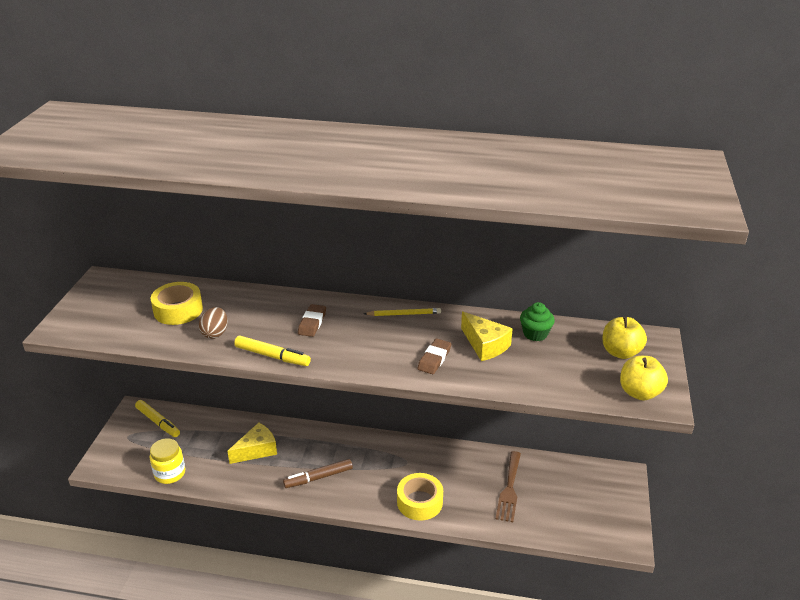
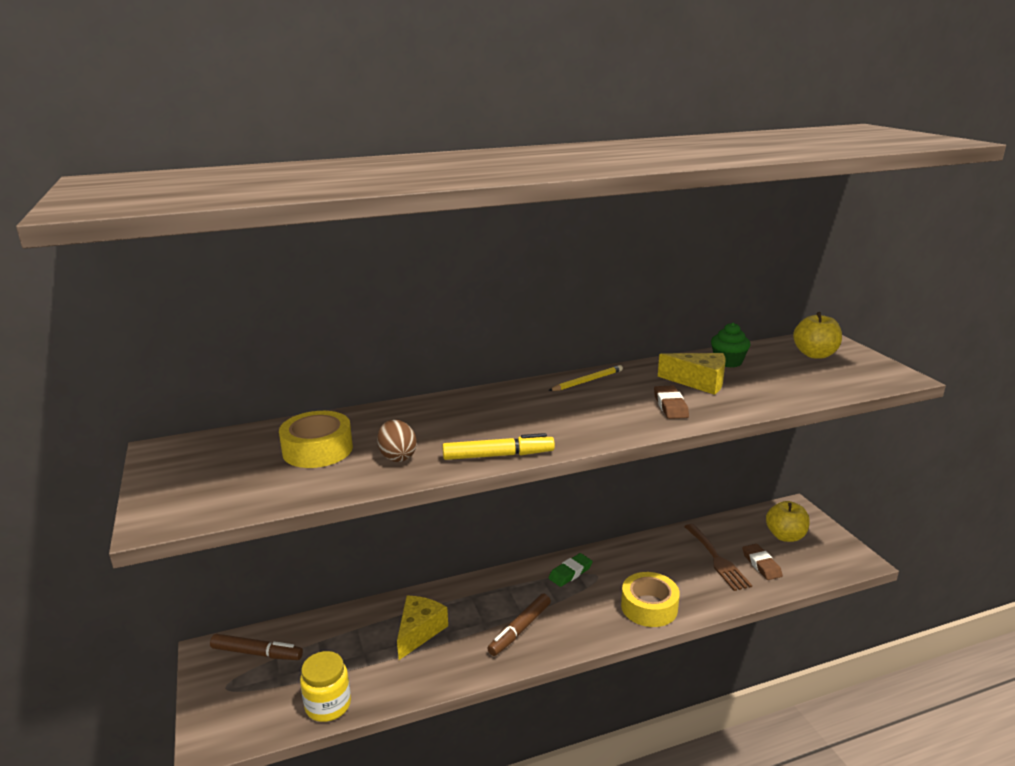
camera: 30 degrees left, 10 degrees down
(158, 422) = (257, 653): yellow marker -> brown marker
(312, 323) = (501, 414): brown eraser -> brown eraser (761, 564)
(390, 452) = (570, 573): none -> green eraser
(639, 393) = (874, 376): yellow apple -> yellow apple (785, 536)

